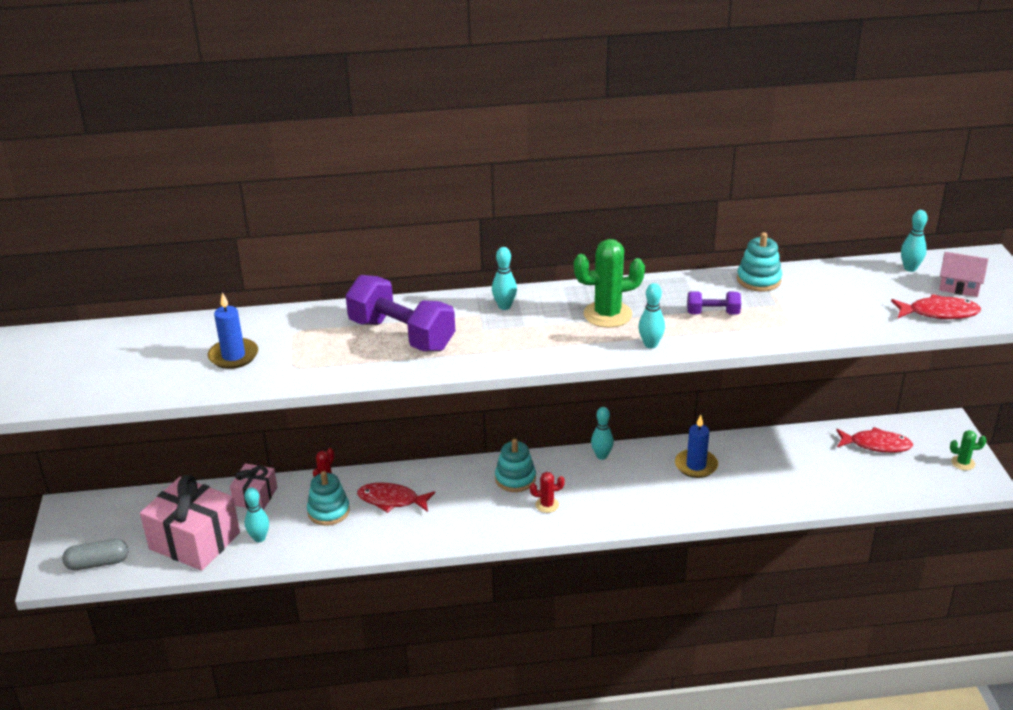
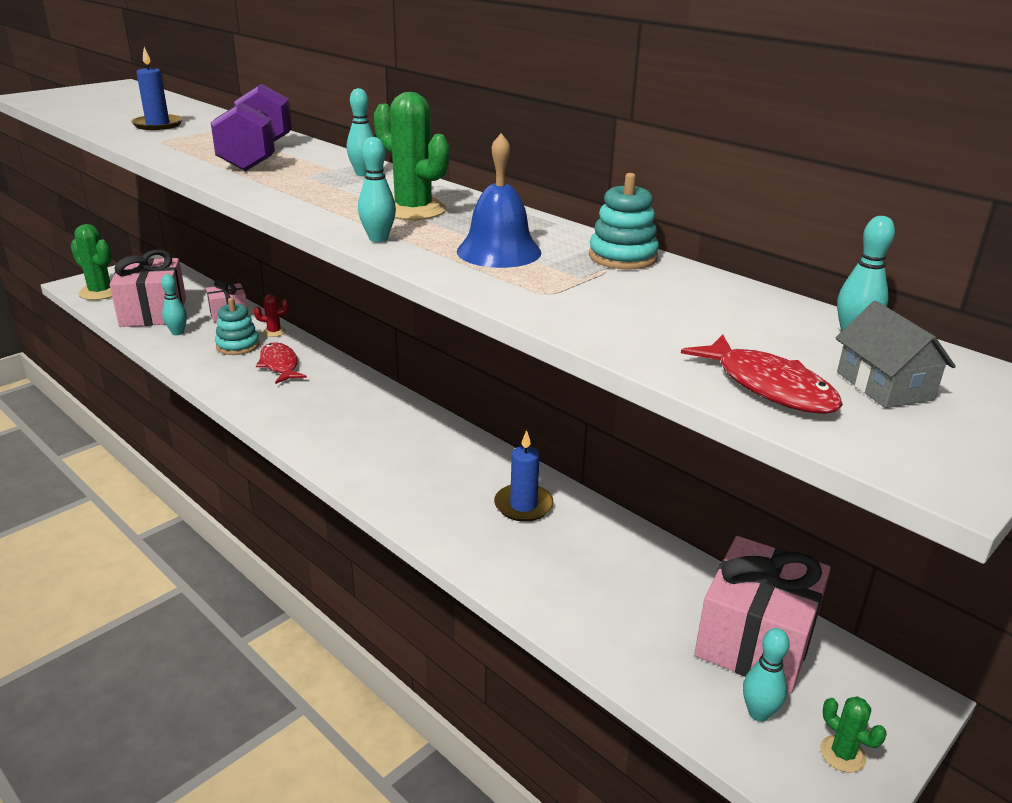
camera: 50 degrees right, 5 degrees down
(98, 563) = (100, 292): grey capsule -> green cactus
(515, 479) = (374, 409): turquoise stacking toy -> none
(547, 505) = (352, 439): red cactus -> none
(601, 456) = (466, 441): turquoise bowling pin -> turquoise bowling pin (758, 713)
(713, 313) = (499, 251): purple dumbbell -> blue bell
(876, 445) = (756, 639): red fish -> pink gift
(959, 286) = (884, 386): pink house -> grey house

